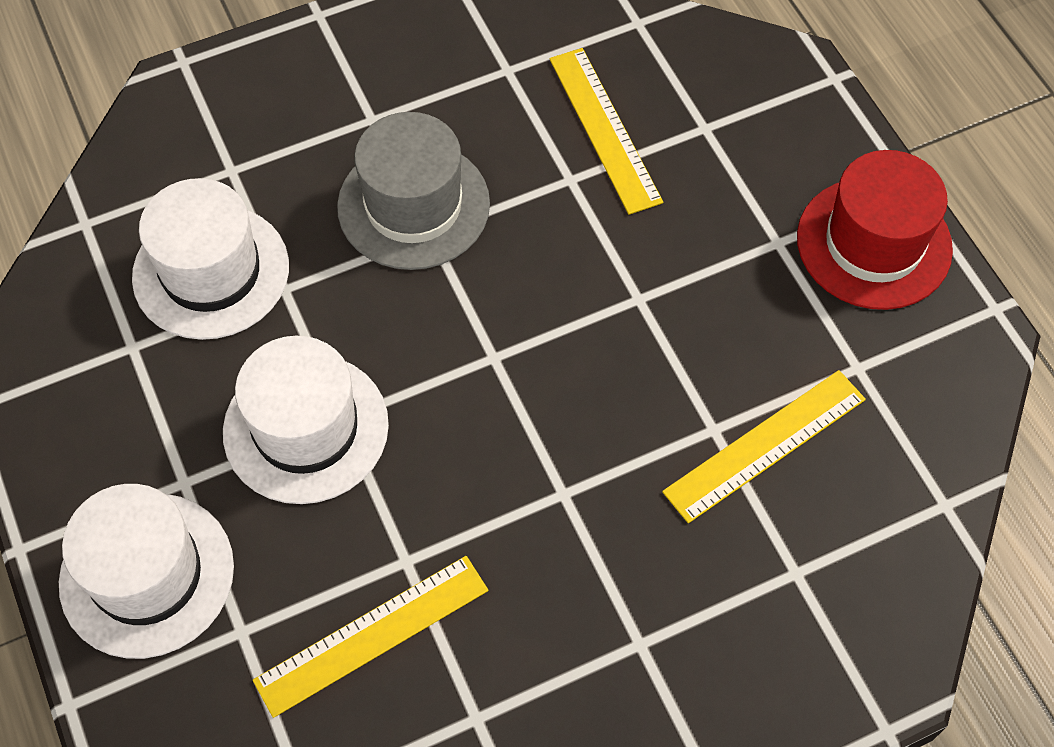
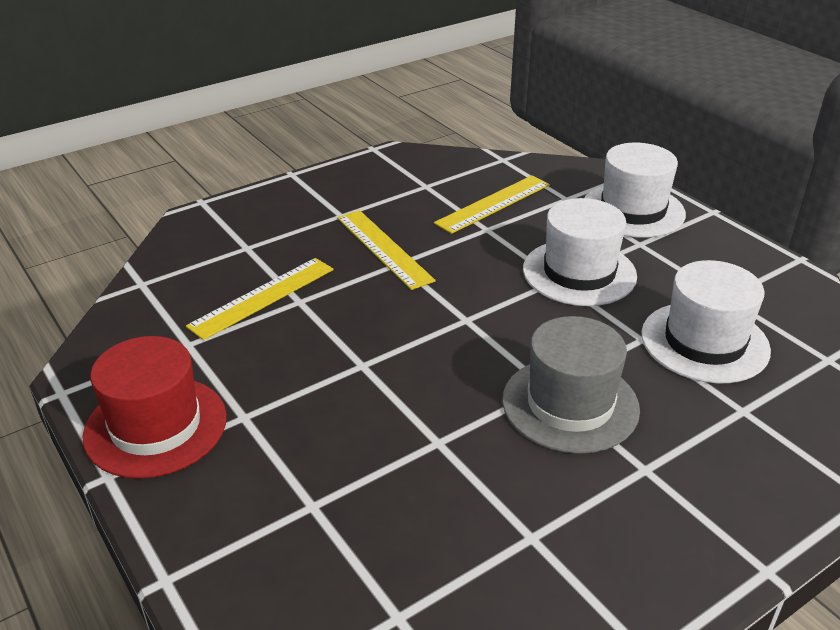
camera: 170 degrees right, 25 degrees down
(604, 129) = (414, 490): yellow ruler -> yellow ruler (384, 248)

